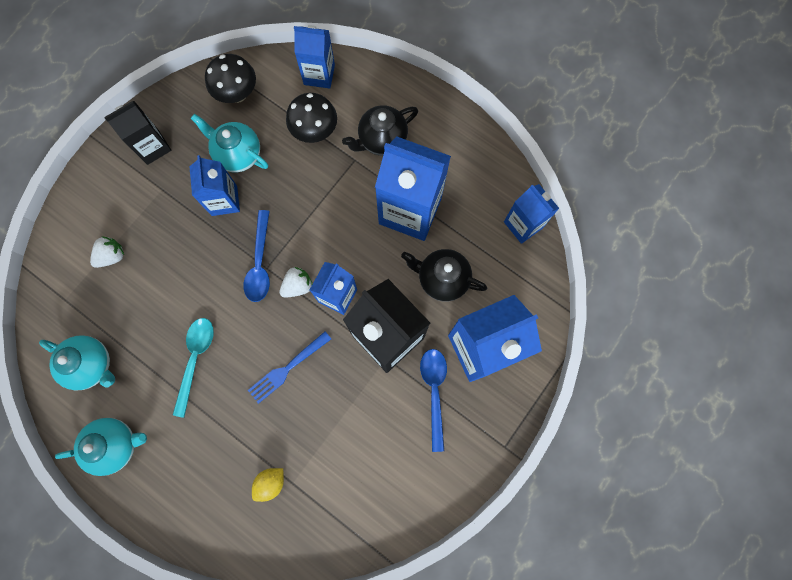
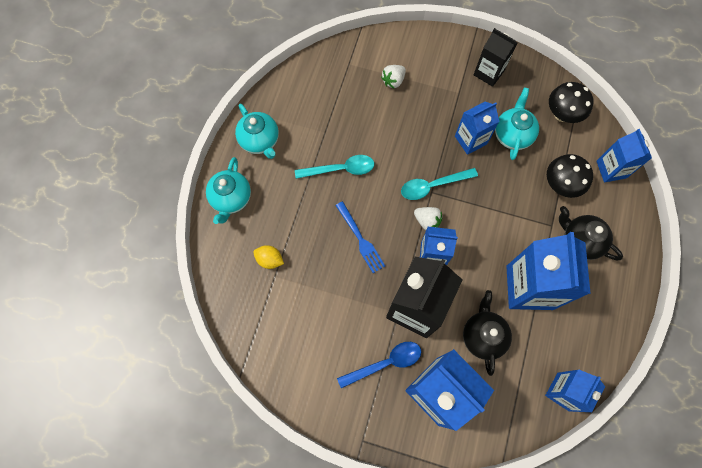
camera: 70 degrees right, 5 degrees down
(92, 365) = (309, 101): turquoise teapot -> turquoise teapot (231, 199)
(112, 256) = (393, 81): white strawberry -> white strawberry turned 105 degrees clockwise
(260, 263) = (433, 185): blue spoon -> turquoise spoon
(288, 368) = (360, 239): blue fork -> blue fork turned 150 degrees counterclockwise

